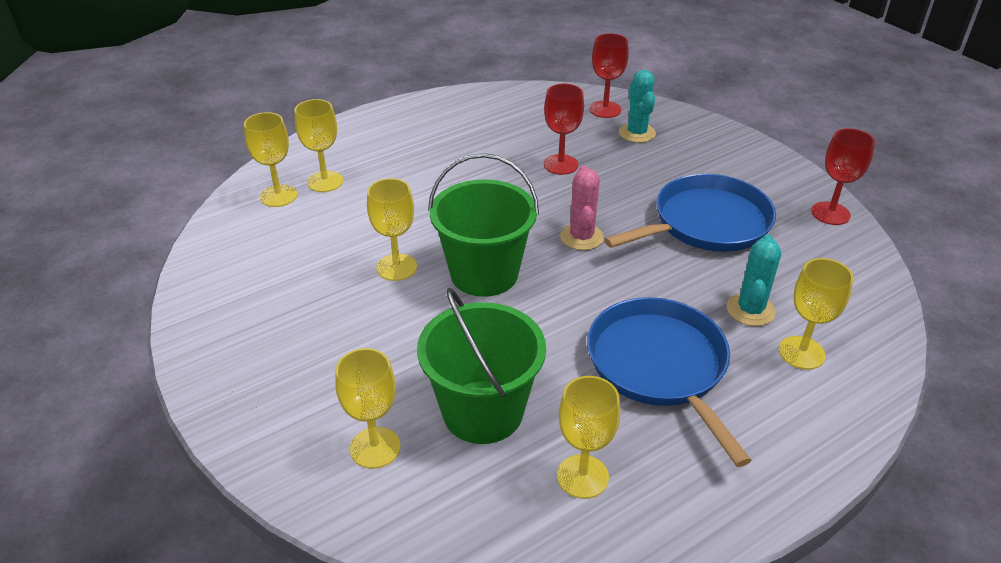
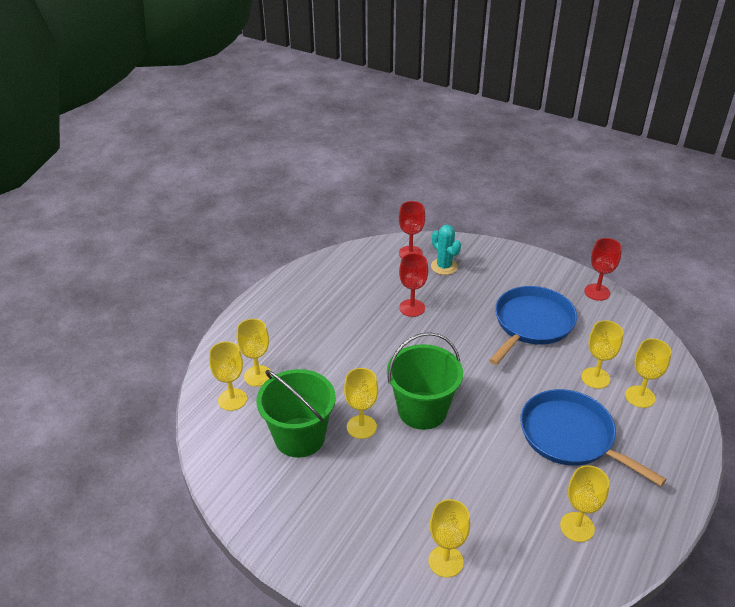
camera: 25 degrees left, 0 degrees up
(483, 412) = (492, 509): green bucket -> green bucket (299, 437)
(581, 237) = (464, 360): pink cactus -> none
(750, 310) = (595, 378): turquoise cactus -> yellow goblet

